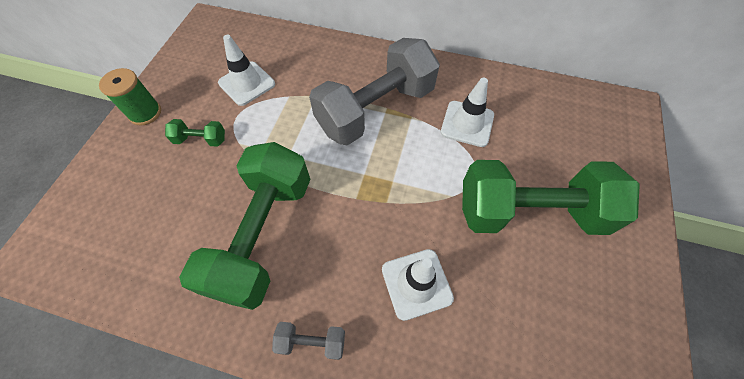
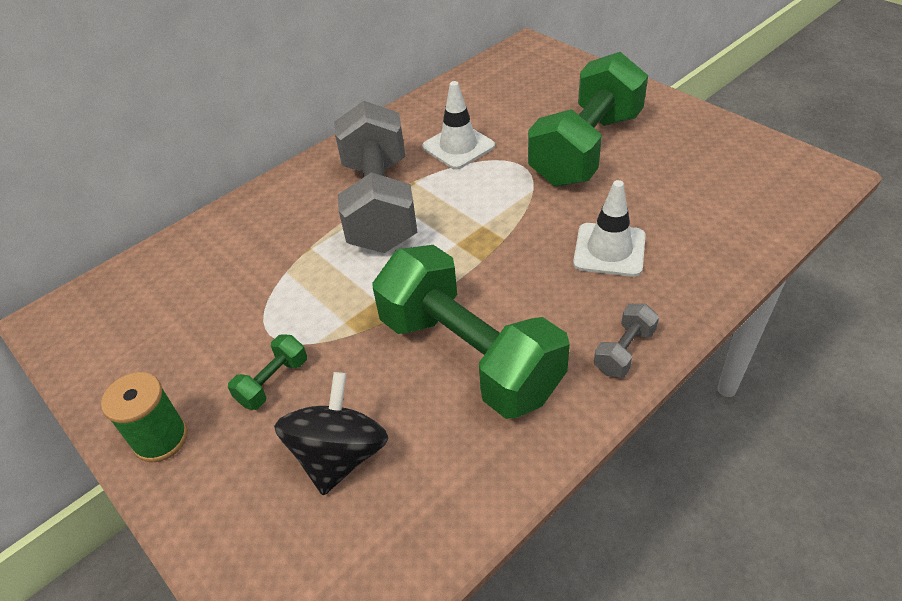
camera: 55 degrees left, 15 degrees down
(159, 203) = (340, 455): none -> black spinning top
(247, 83) = (223, 307): white traffic cone -> none

